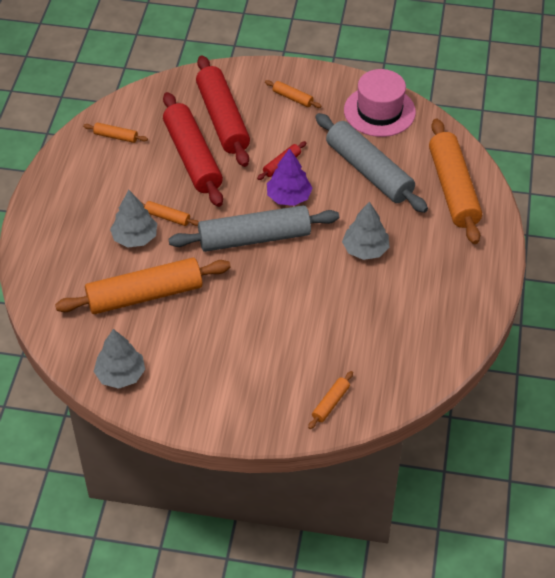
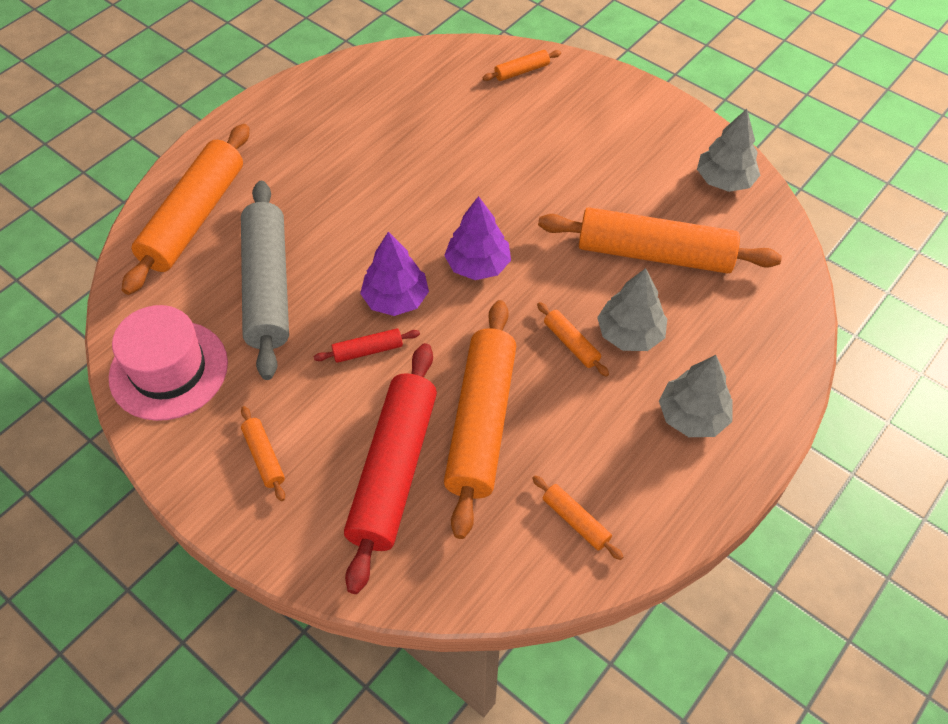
camera: 150 degrees left, 5 degrees up
(192, 157) = (481, 422): red rolling pin -> orange rolling pin
(254, 238) = (478, 265): grey rolling pin -> purple tree
(365, 249) = (361, 194): grey tree -> grey tree (692, 416)

